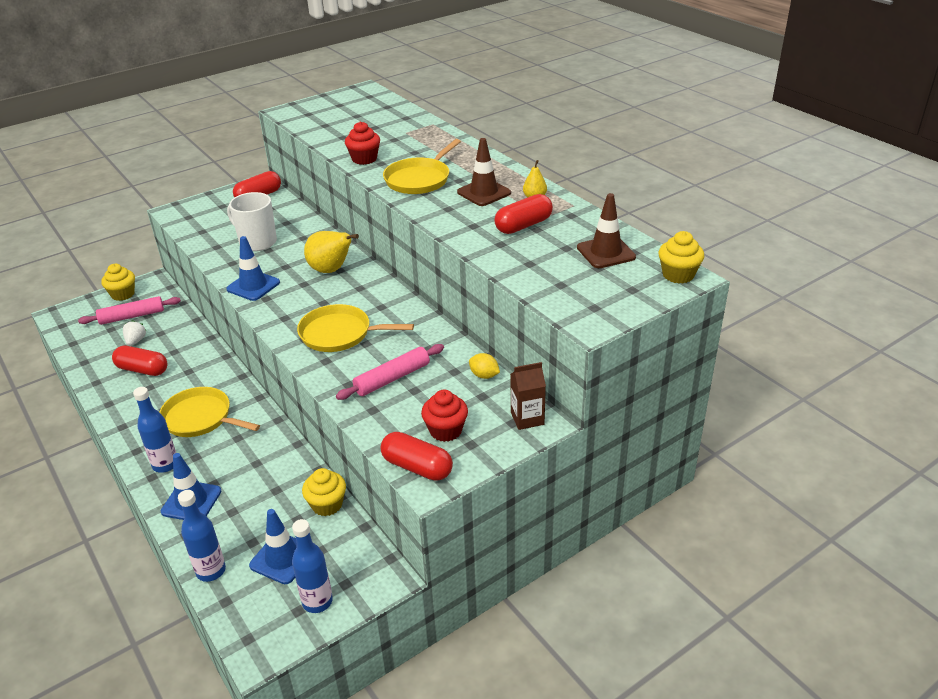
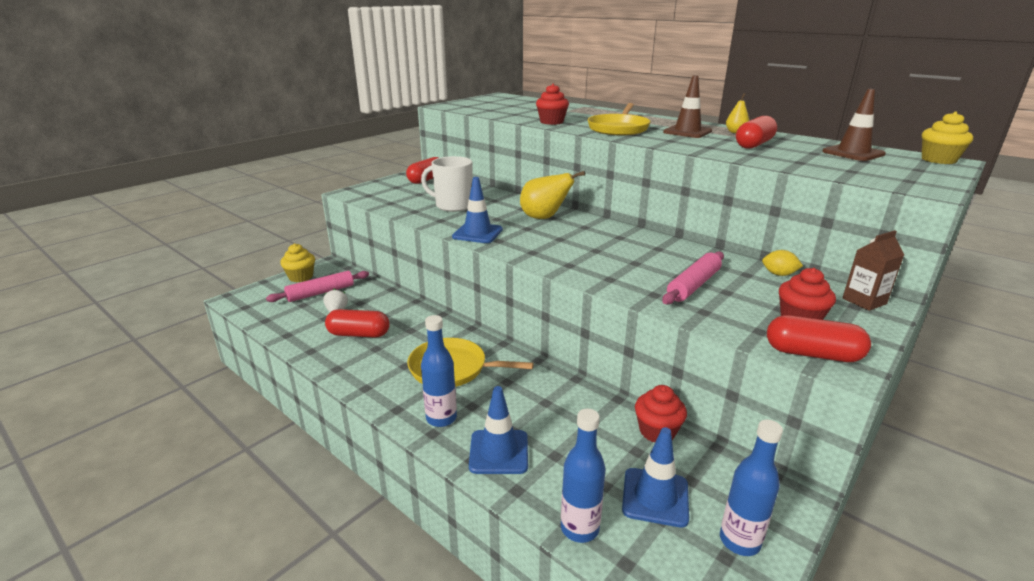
camera: 15 degrees left, 10 degrees down
(327, 505) = (657, 431): yellow cupcake -> red cupcake
(339, 334) = (601, 258): yellow pan -> none

